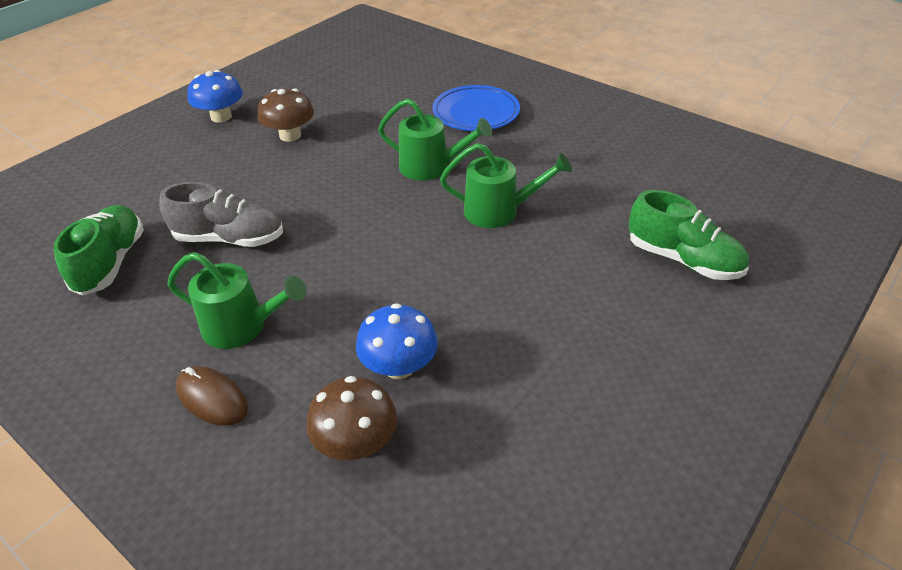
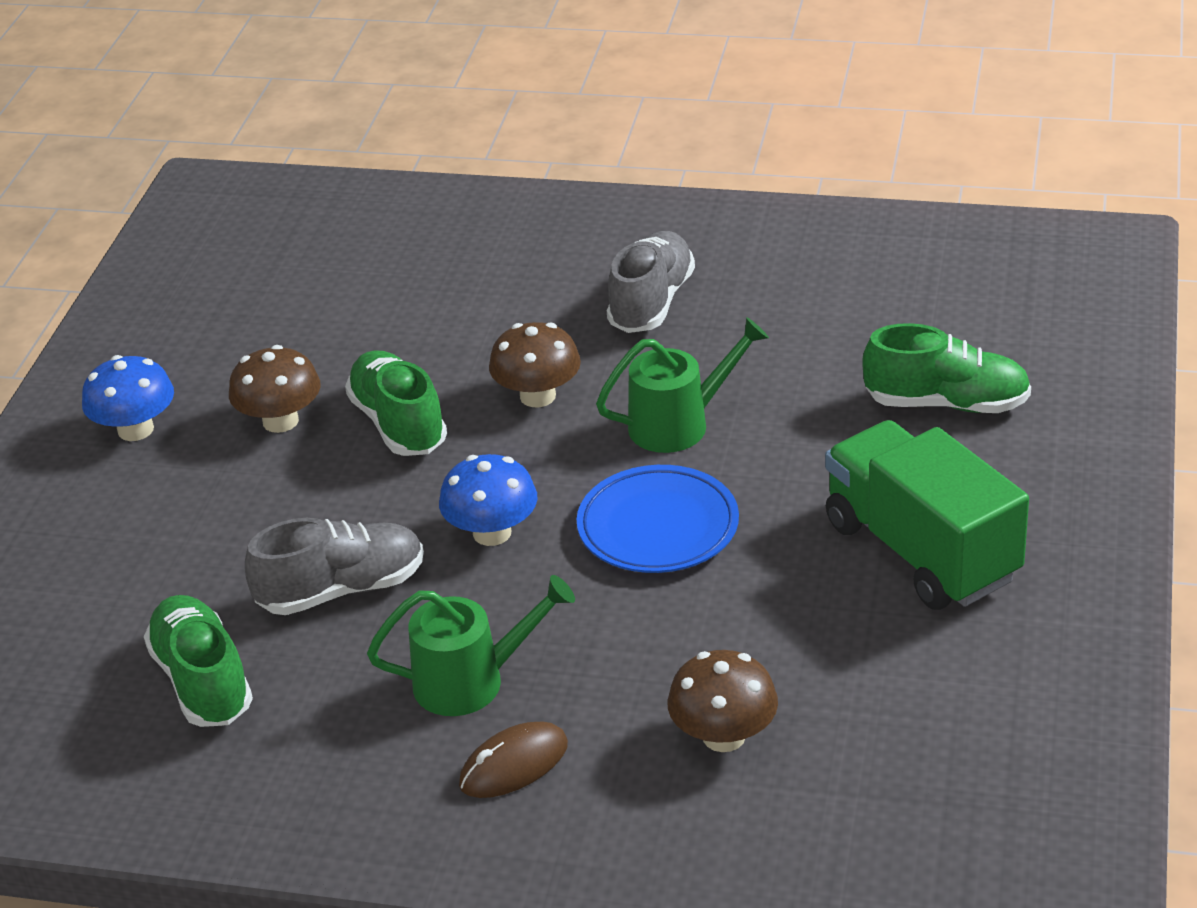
camera: 25 degrees left, 5 degrees down
(212, 398) = (514, 765): brown mouse -> brown mouse turned 45 degrees counterclockwise
(345, 157) = (398, 424): none -> green shoe
(399, 366) = (705, 646): blue mushroom -> blue mushroom (492, 533)
(431, 167) = (538, 396): green watering can -> brown mushroom
(476, 113) = (534, 295): blue plate -> blue plate (658, 527)
(537, 137) = (651, 302): none -> grey shoe
(596, 359) = (921, 551): none -> green truck

